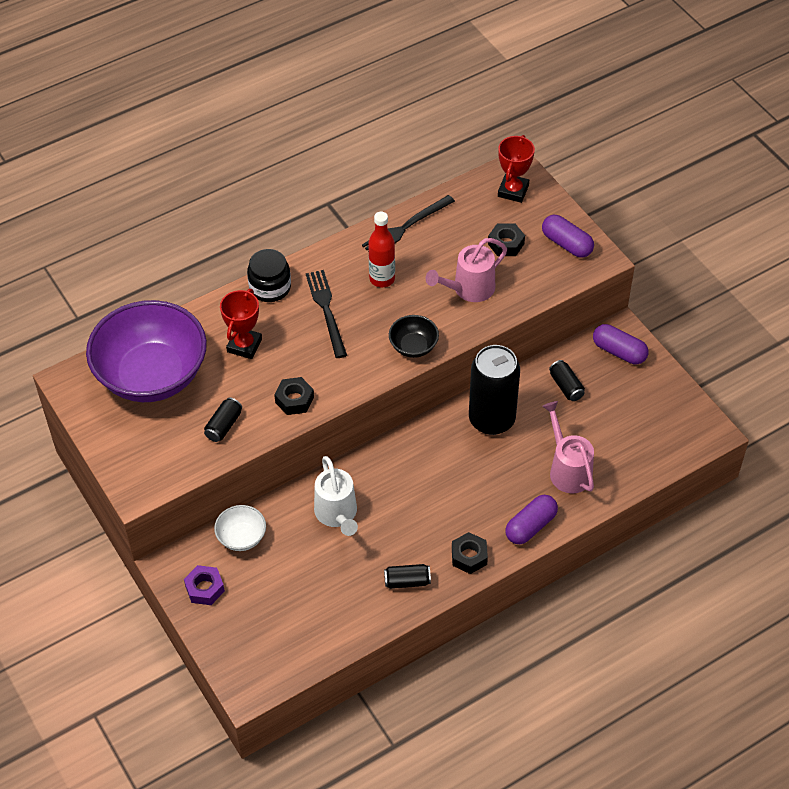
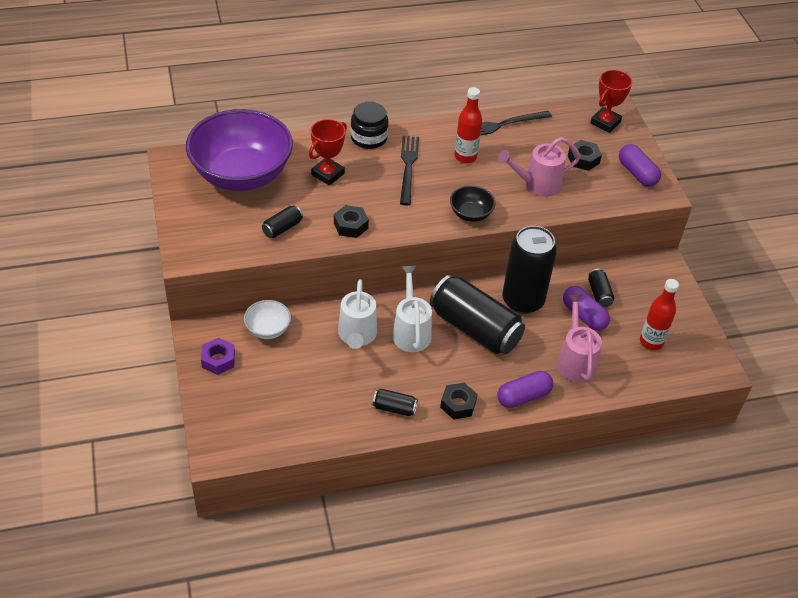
camera: 15 degrees right, 5 degrees down
(390, 491) = (410, 331): none -> white watering can
(454, 467) = (474, 328): none -> black can
(619, 351) = (657, 280): purple capsule -> purple capsule (584, 315)
(636, 424) = (651, 342): none -> red bottle

